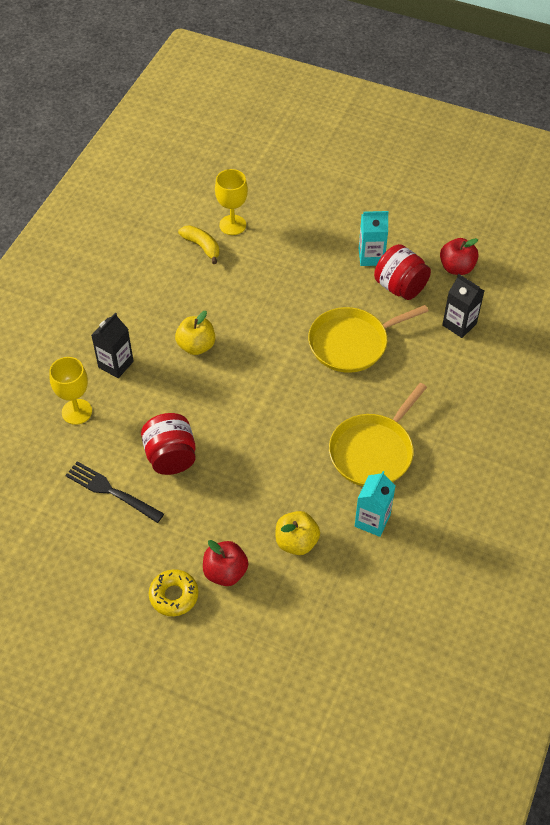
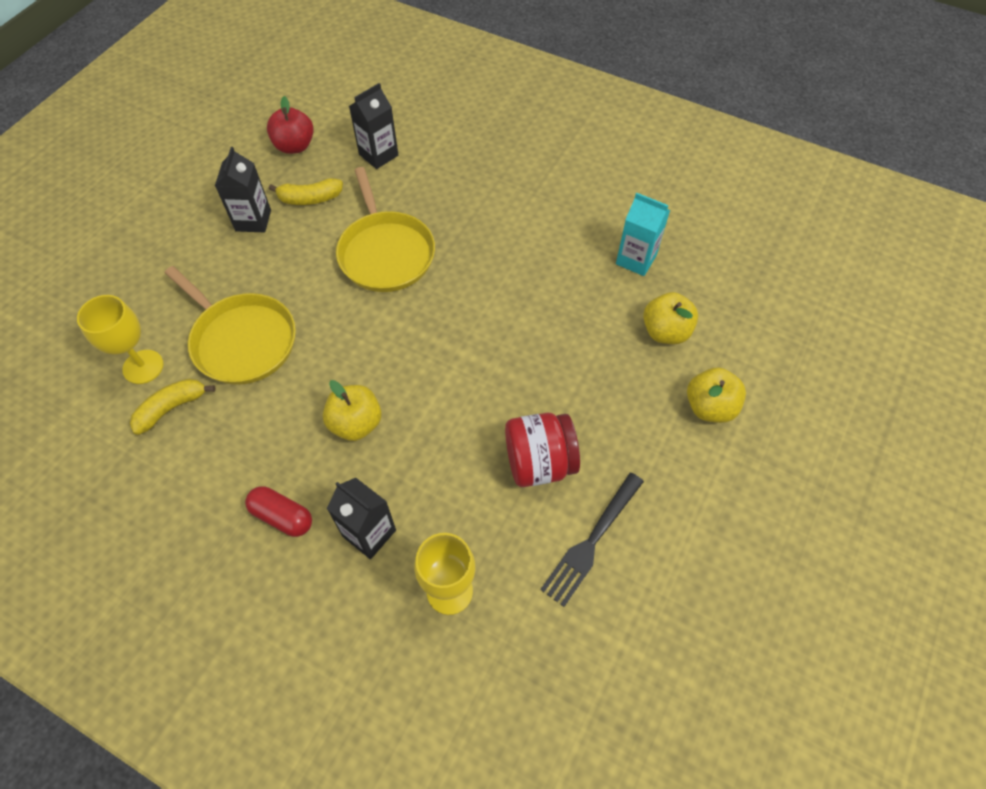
camera: 85 degrees left, 5 degrees up
(126, 318) = (282, 516): none -> red capsule
(174, 595) = (746, 466): yellow donut -> none
(225, 572) = (709, 407): red apple -> yellow apple
(371, 257) = (253, 220): turquoise carton -> black carton
(373, 451) = (544, 249): yellow pan -> yellow pan (241, 340)
(400, 287) = (310, 199): red jar -> yellow banana

